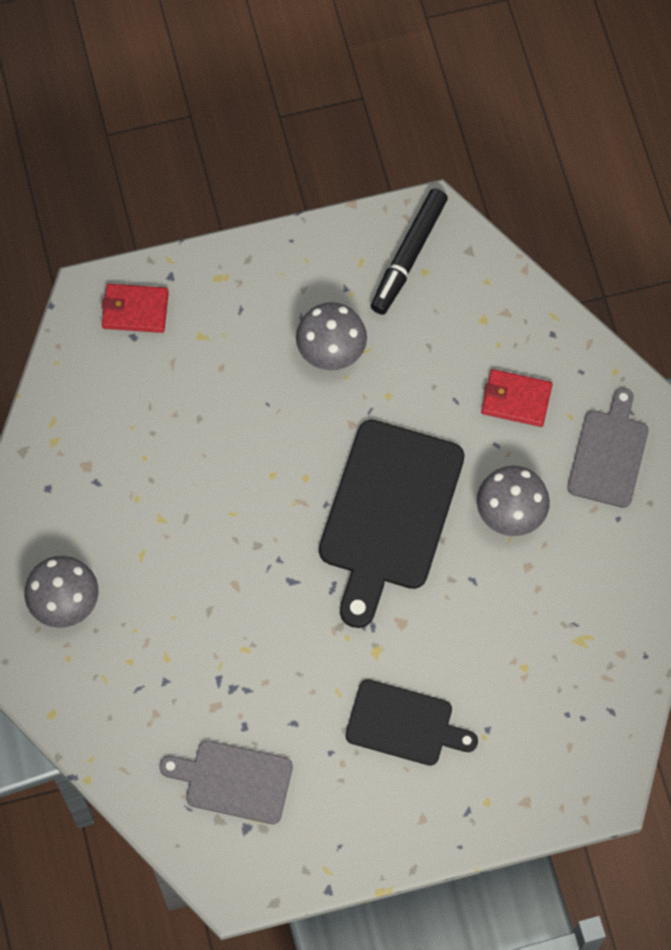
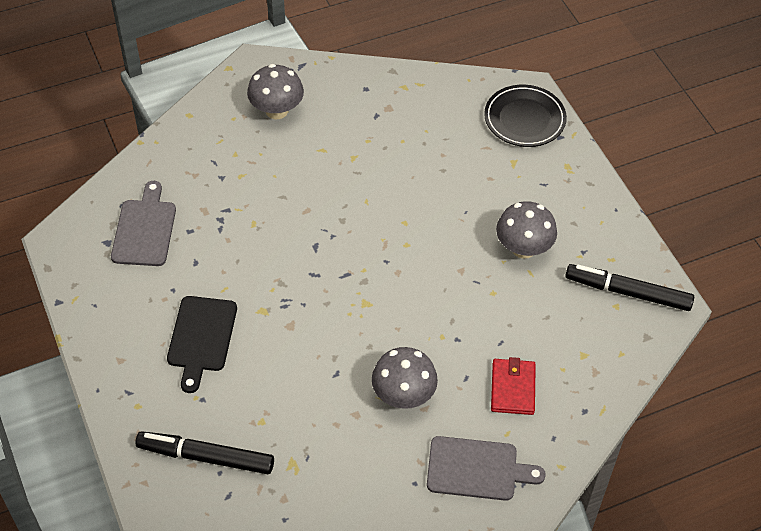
camera: 80 degrees right, 15 degrees down
(135, 310) = (524, 119): red wallet -> black plate
(389, 513) = (386, 305): black cutting board -> none
(561, 731) = (206, 457): none -> black marker

